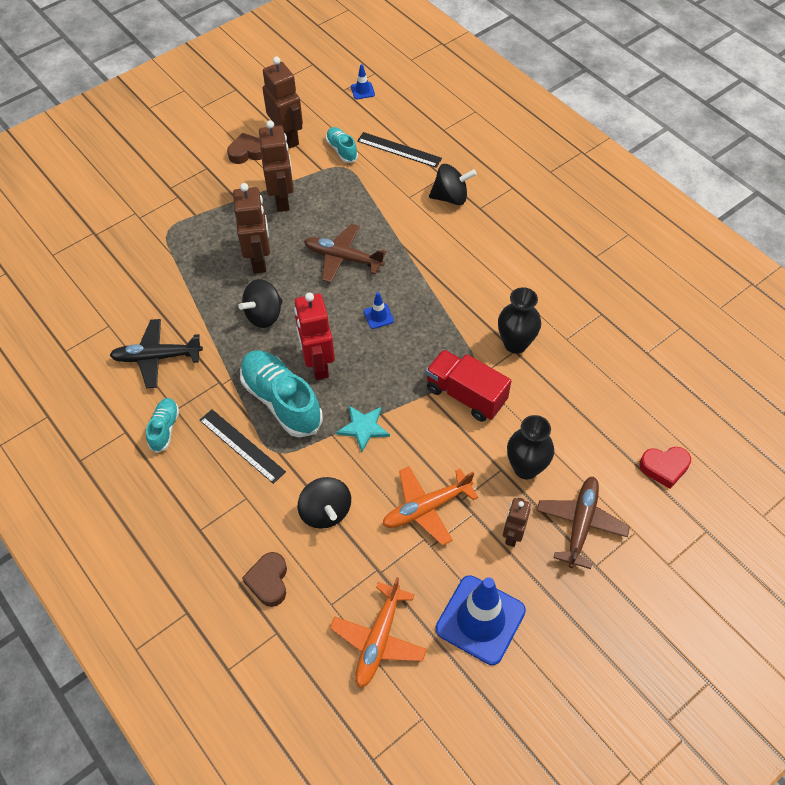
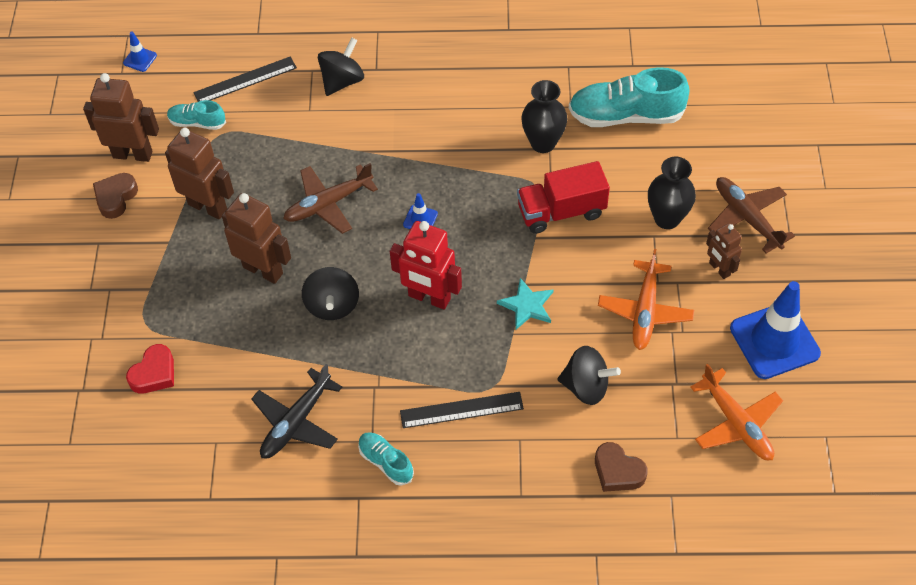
camera: 50 degrees left, 0 degrees up
(281, 401) = (442, 350): turquoise shoe -> turquoise shoe (626, 116)
(664, 467) = (744, 130): red heart -> red heart (154, 373)

